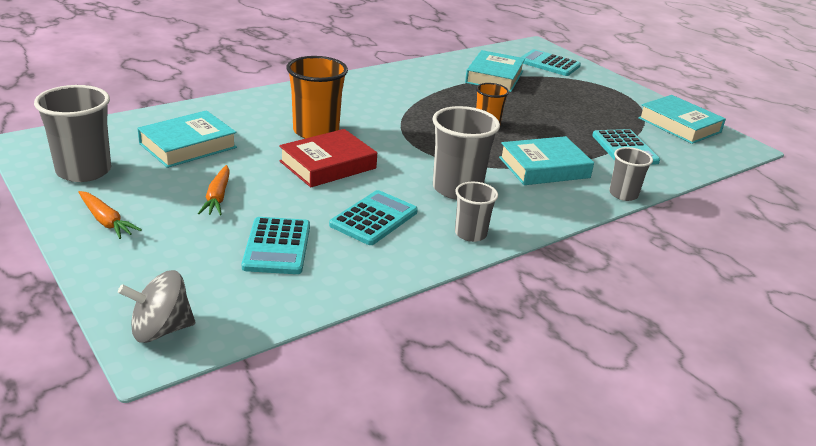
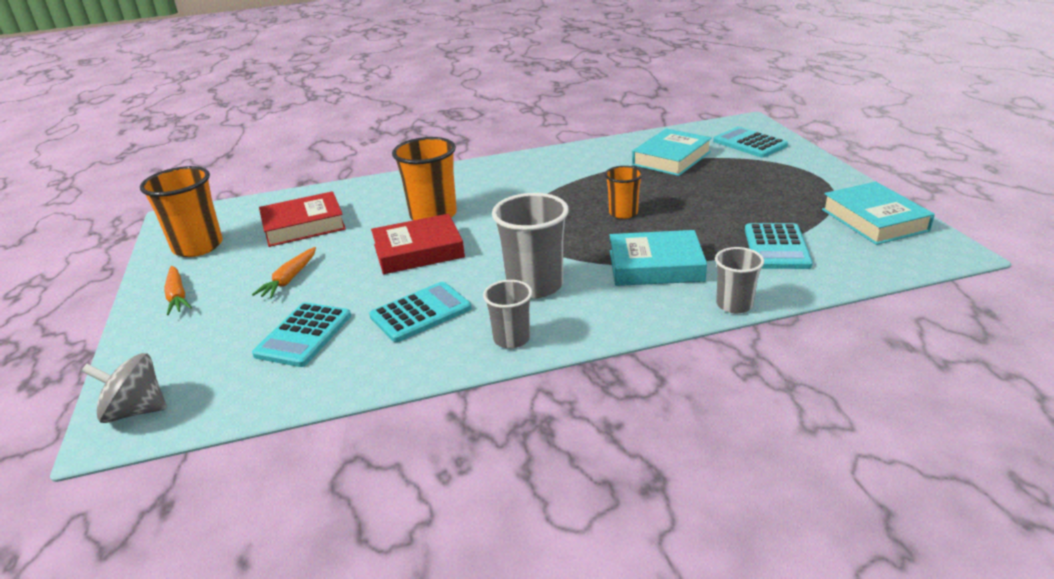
camera: 25 degrees right, 0 degrees up
(84, 171) = (198, 246): grey cup -> orange cup
(188, 145) = (303, 225): turquoise book -> red book

